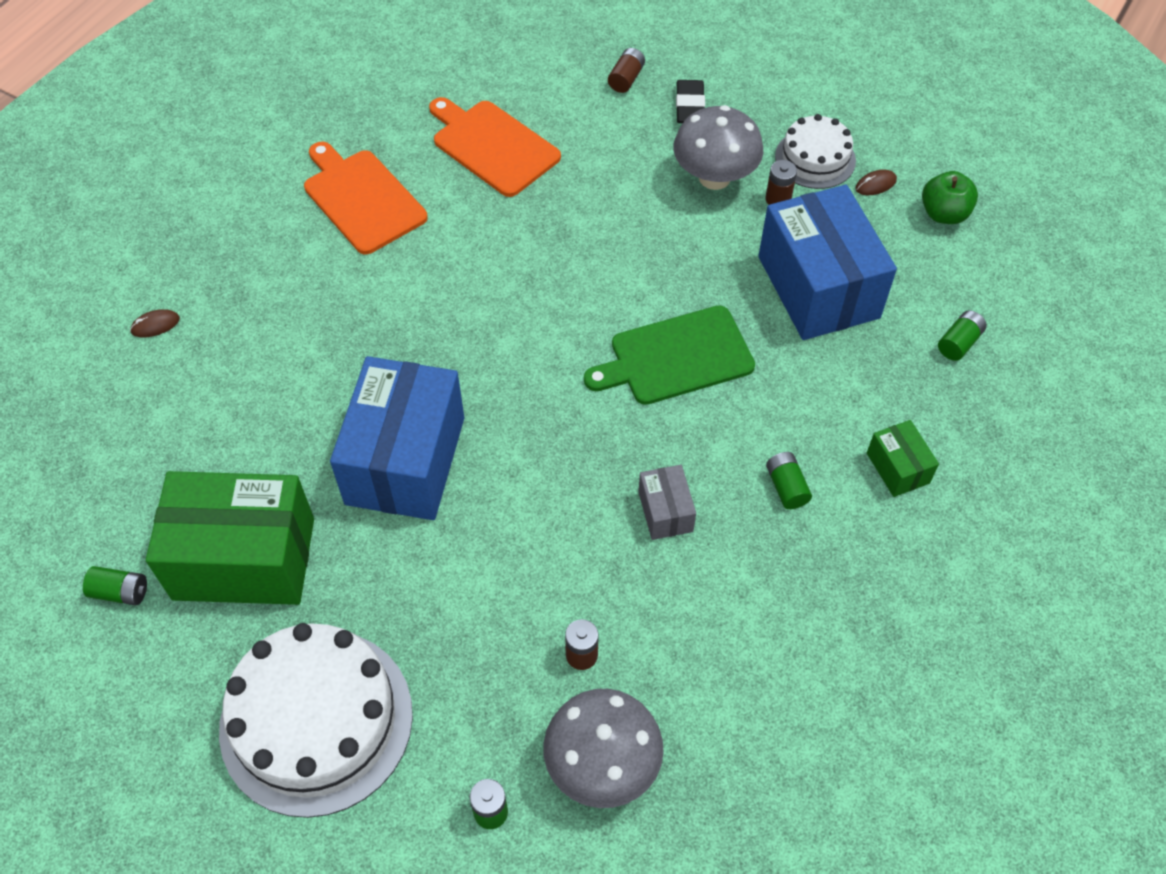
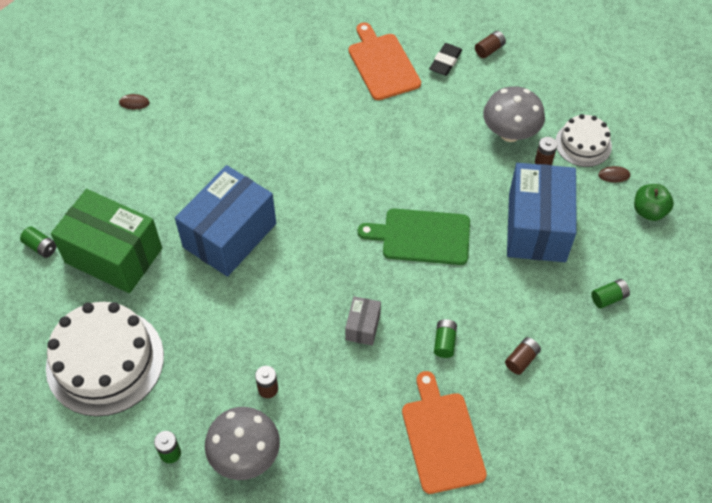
camera: 25 degrees right, 0 degrees up
(362, 198) = (287, 69): orange cutting board -> orange cutting board (441, 437)
(690, 106) = (520, 81): black eraser -> black eraser (445, 62)
(898, 468) = (521, 359): green box -> brown battery

